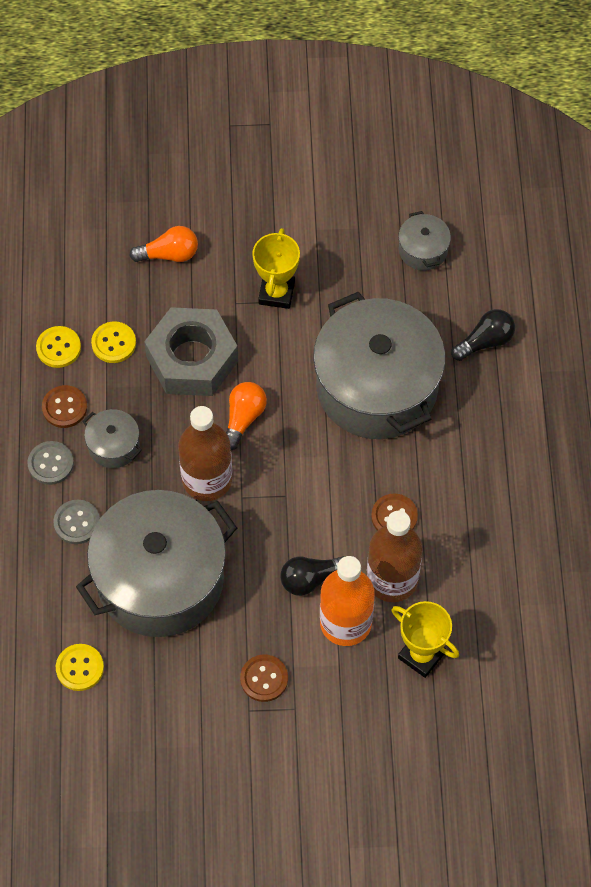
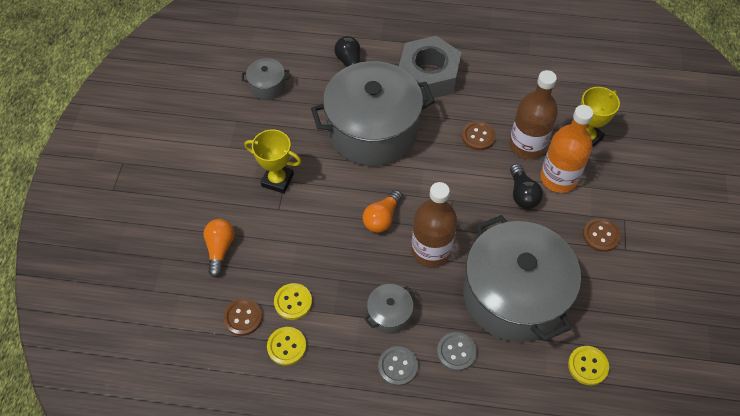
camera: 80 degrees left, 5 degrees down
(64, 407) = (346, 348): brown button -> brown button (243, 317)
(192, 359) = (322, 246): grey nut -> grey nut (428, 75)
(243, 418) = (382, 218): orange light bulb -> orange light bulb turned 90 degrees counterclockwise

